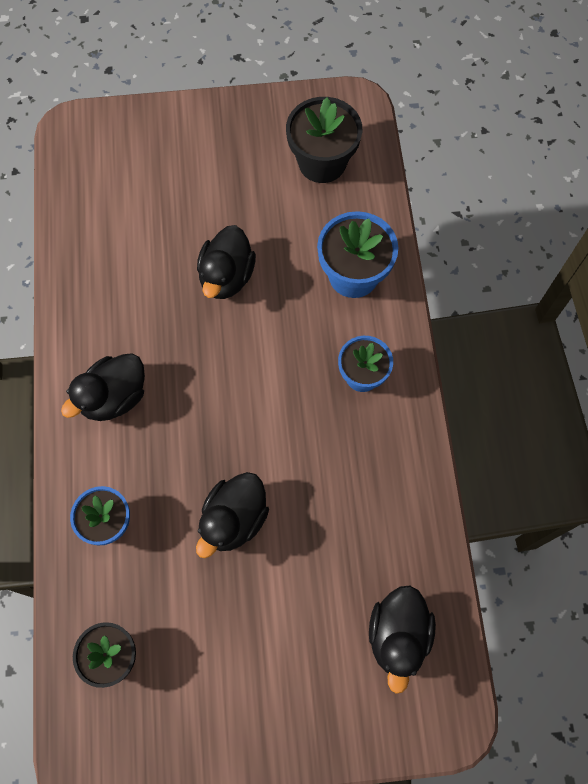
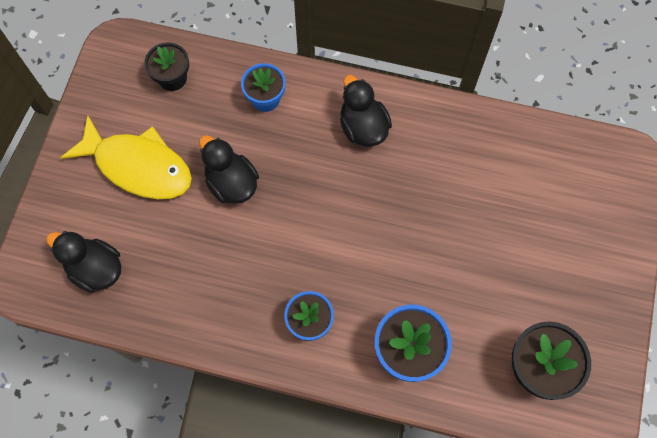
camera: 110 degrees right, 0 degrees up
(226, 276) = (441, 243): black duck -> none
(251, 644) = (138, 166): none -> yellow fish

